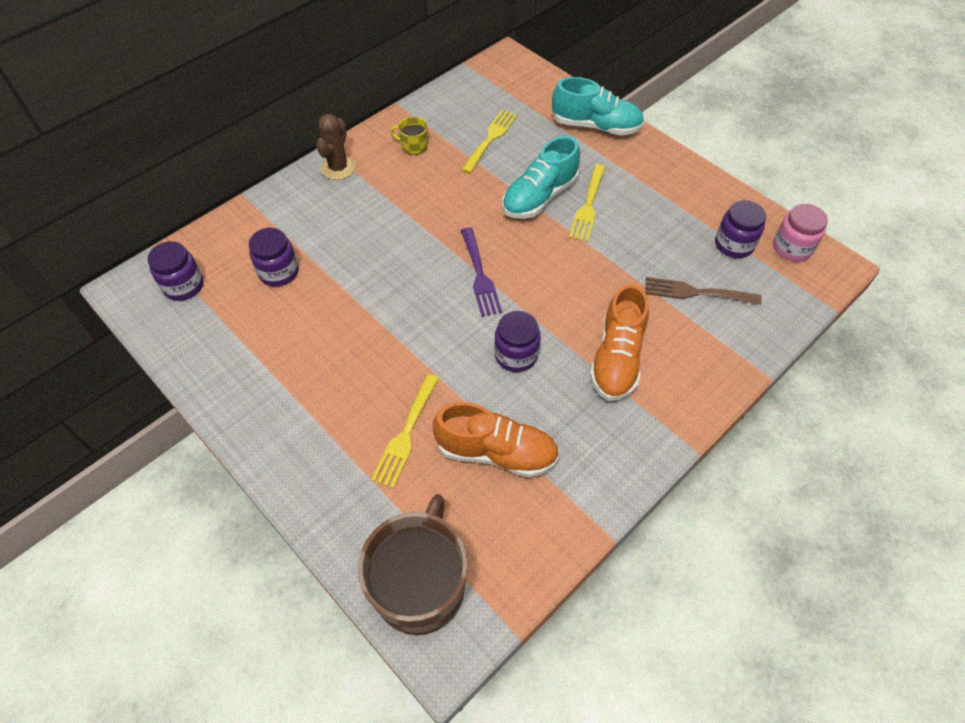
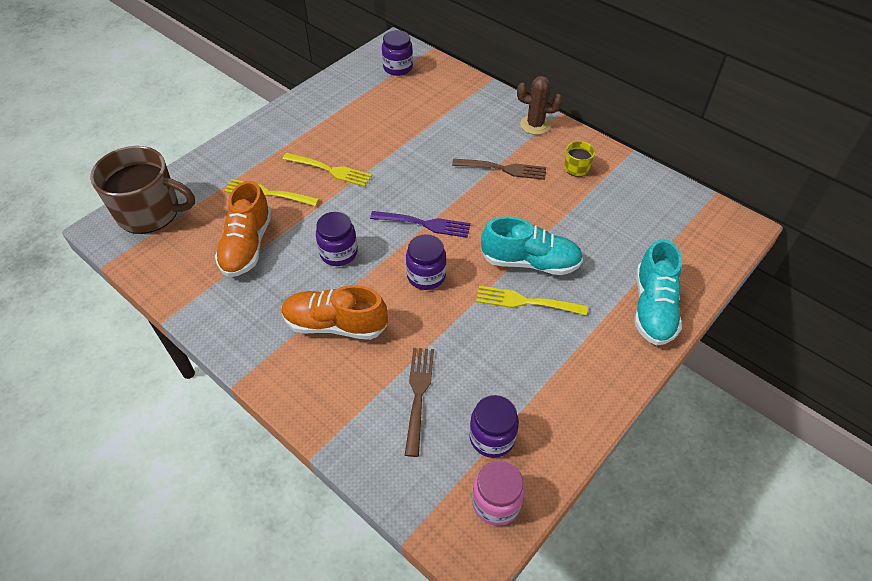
camera: 85 degrees right, 5 degrees down
(279, 272) = (415, 109): purple jar -> purple jar (426, 276)
(404, 202) = (503, 169): none -> brown fork
(479, 275) = (424, 224): purple fork -> purple fork turned 150 degrees counterclockwise
(490, 139) = (603, 221): yellow fork -> yellow fork (330, 170)
(539, 197) = (530, 262): turquoise shoe -> turquoise shoe turned 150 degrees clockwise

